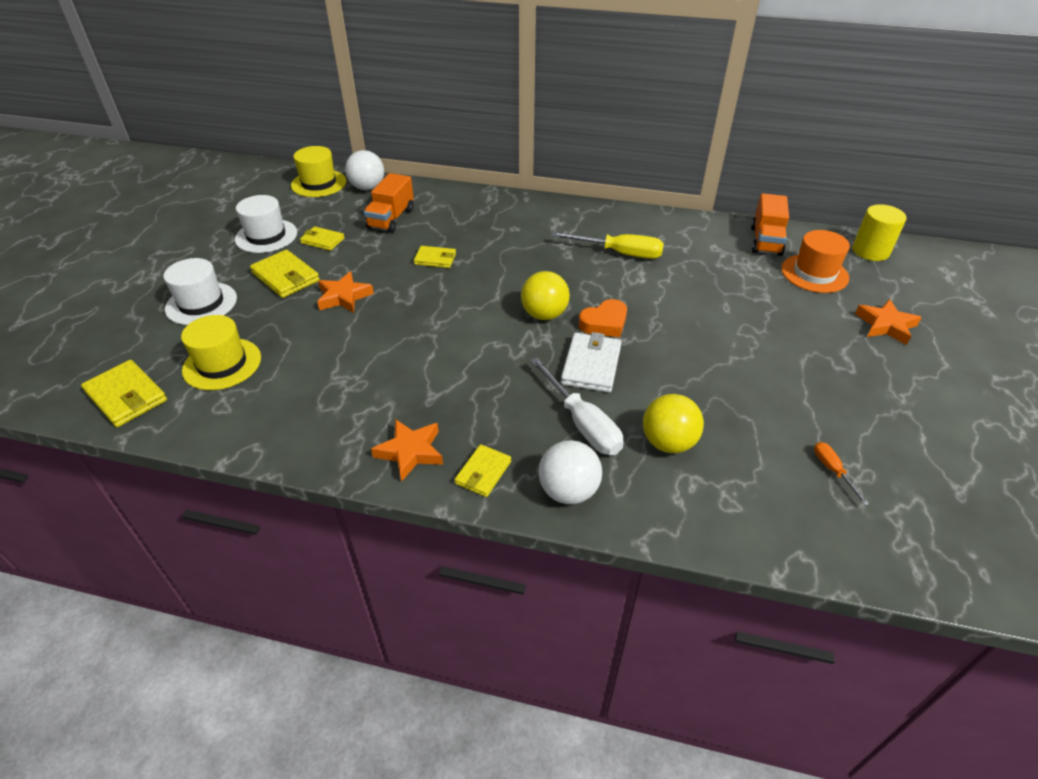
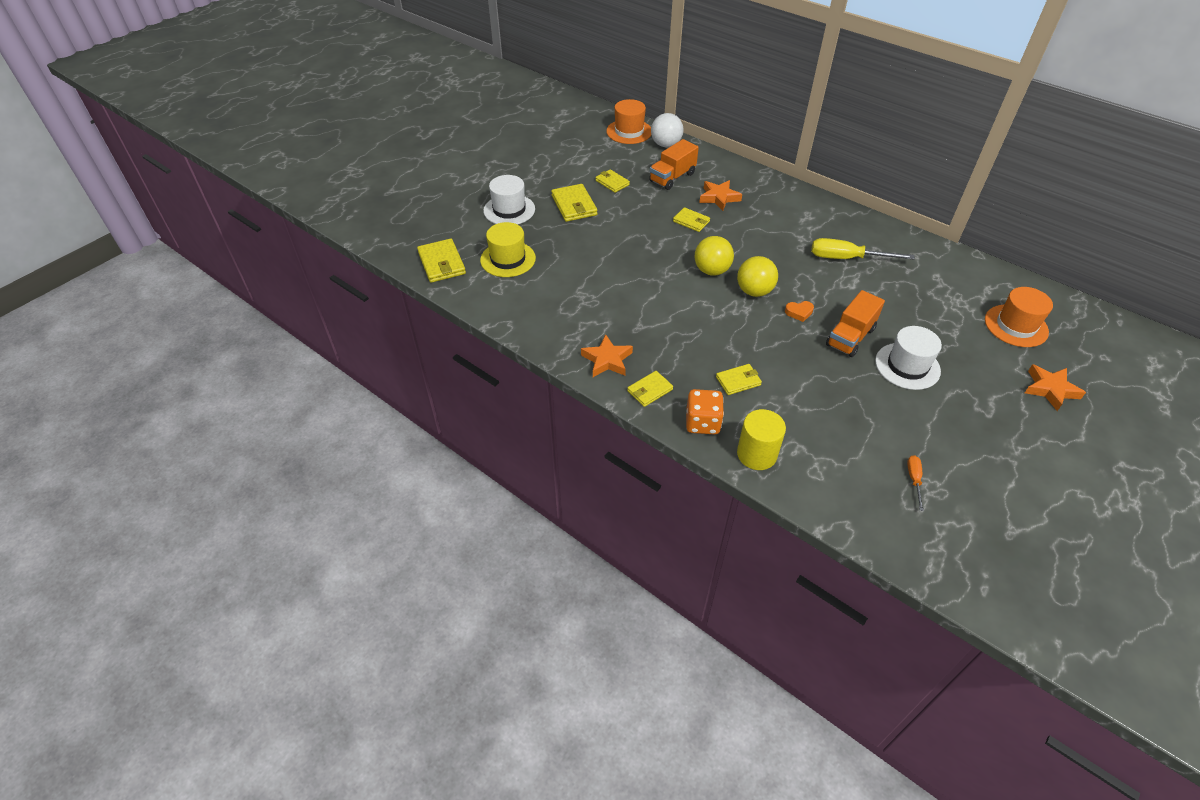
camera: 25 degrees right, 5 degrees up
(266, 236) = (572, 168): white hat -> white hat (907, 366)
(319, 183) = (629, 131): yellow hat -> orange hat
(344, 297) = (609, 233): orange star -> orange star (719, 198)
(568, 491) = (702, 423): white ball -> orange dice
(582, 423) = (738, 381): white screwdriver -> yellow wallet
(591, 365) = (769, 341): white wallet -> none
(604, 323) = (799, 312): orange heart -> orange heart, size x0.64
(619, 253) = (847, 258): yellow screwdriver -> yellow screwdriver turned 150 degrees clockwise
(668, 443) = (795, 416): yellow ball -> yellow ball (711, 271)
(765, 241) = (990, 284): orange truck -> orange truck (850, 337)
(870, 251) = (1088, 322): yellow cylinder -> yellow cylinder (756, 454)

